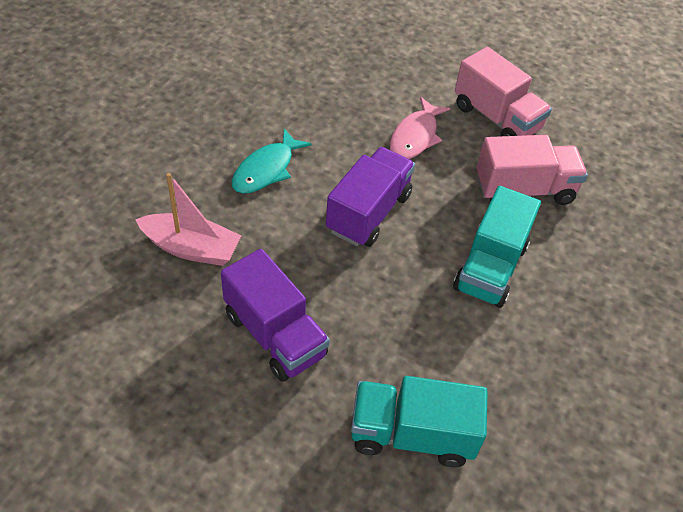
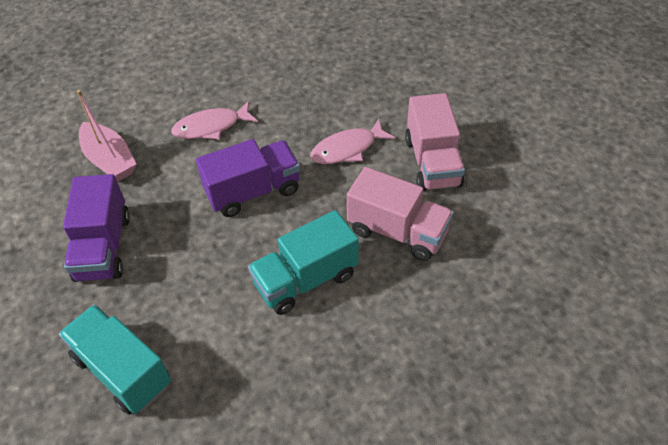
camera: 40 degrees right, 0 degrees up
(266, 169) = (211, 127): turquoise fish -> pink fish

